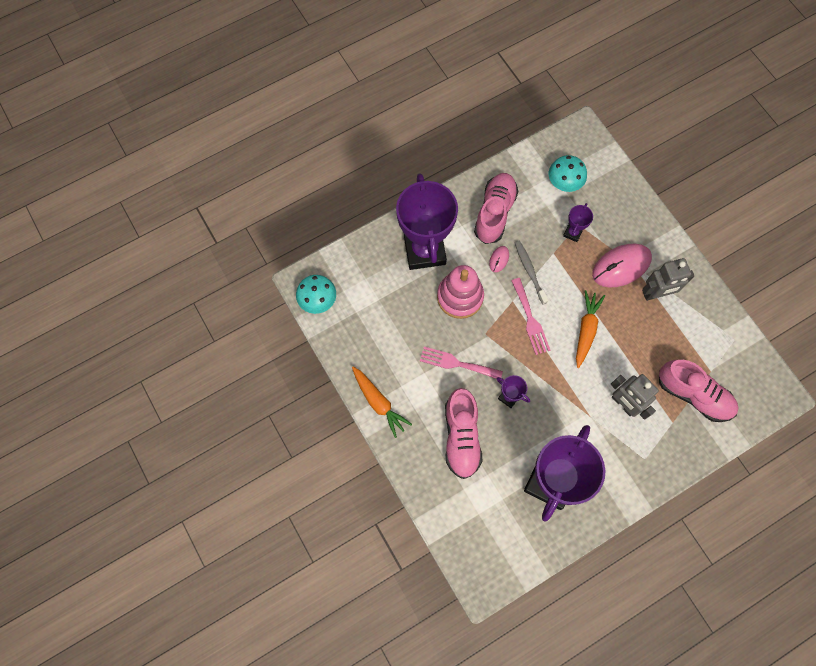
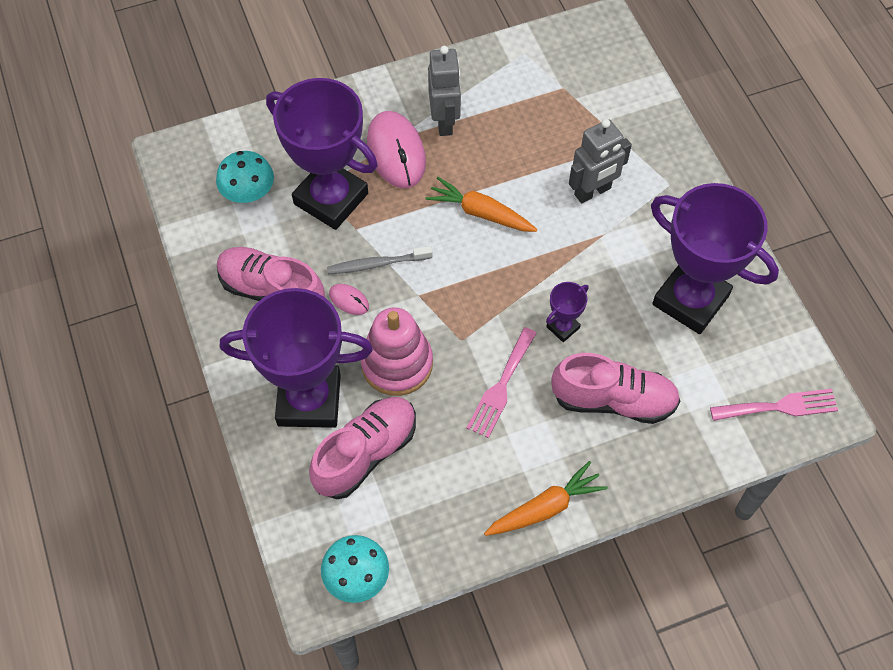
camera: 80 degrees left, 10 degrees down
(530, 319) = (451, 278): pink fork -> pink fork (779, 406)
(572, 233) = (331, 199): purple trophy -> purple trophy, size x2.38
(693, 395) = (591, 113): pink shoe -> pink shoe (366, 453)

